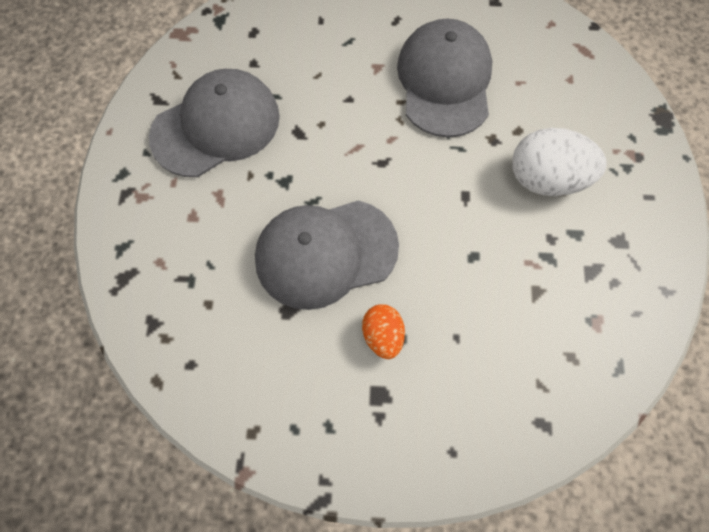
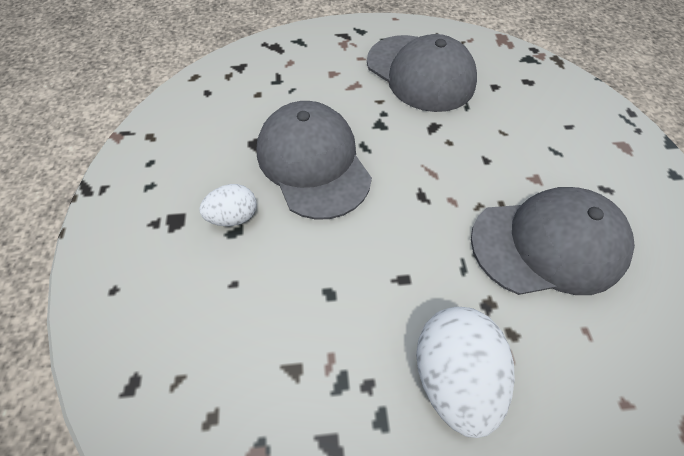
camera: 80 degrees right, 10 degrees down
(383, 336) = (233, 217): orange egg -> white egg

